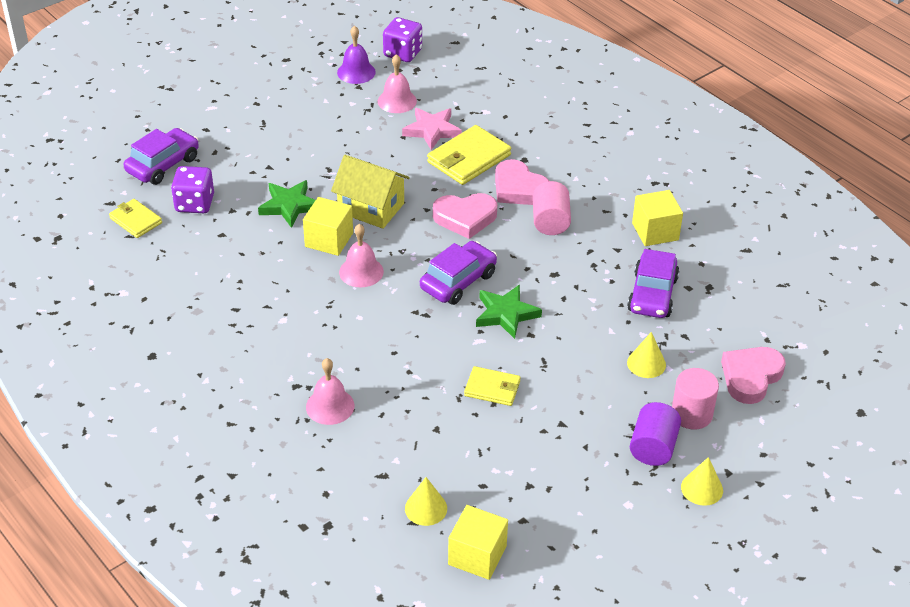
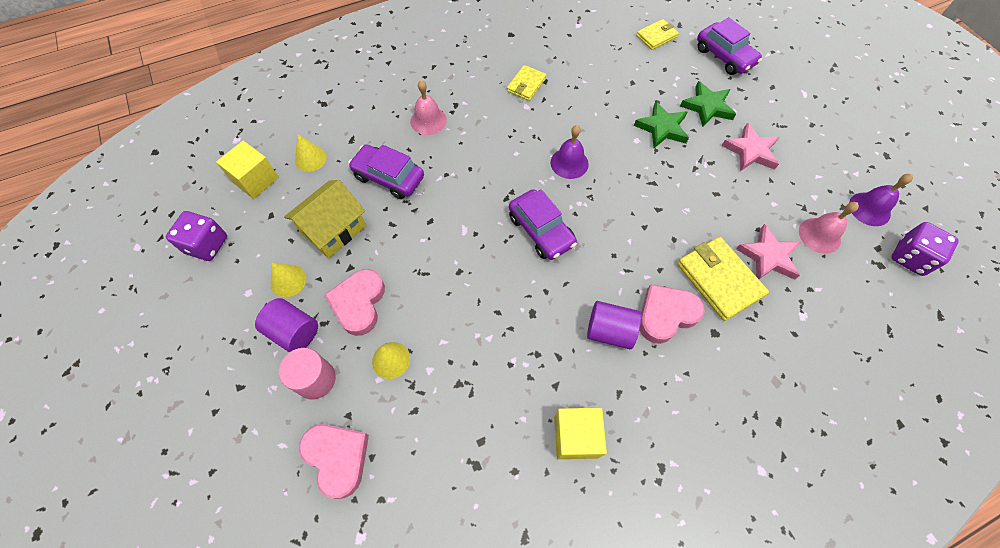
camera: 105 degrees right, 20 degrees up
(194, 203) = (672, 70): purple dice -> purple dice (207, 245)
(305, 143) = (750, 151): none -> pink star
(329, 240) = (614, 148): yellow cube -> none
(361, 272) = (569, 163): pink bell -> purple bell
(371, 208) = (652, 184): yellow house -> yellow house (334, 230)
(465, 218) = (627, 255): pink heart -> pink heart (359, 303)
(492, 388) = (407, 226): yellow wallet -> yellow wallet (526, 85)
(506, 314) = (489, 258): green star -> green star (707, 107)
(550, 222) = (609, 331): pink cylinder -> purple cylinder
(652, 294) = (480, 398): purple car -> purple car (389, 177)
(702, 488) = (233, 357): yellow cone -> yellow cone (288, 281)

